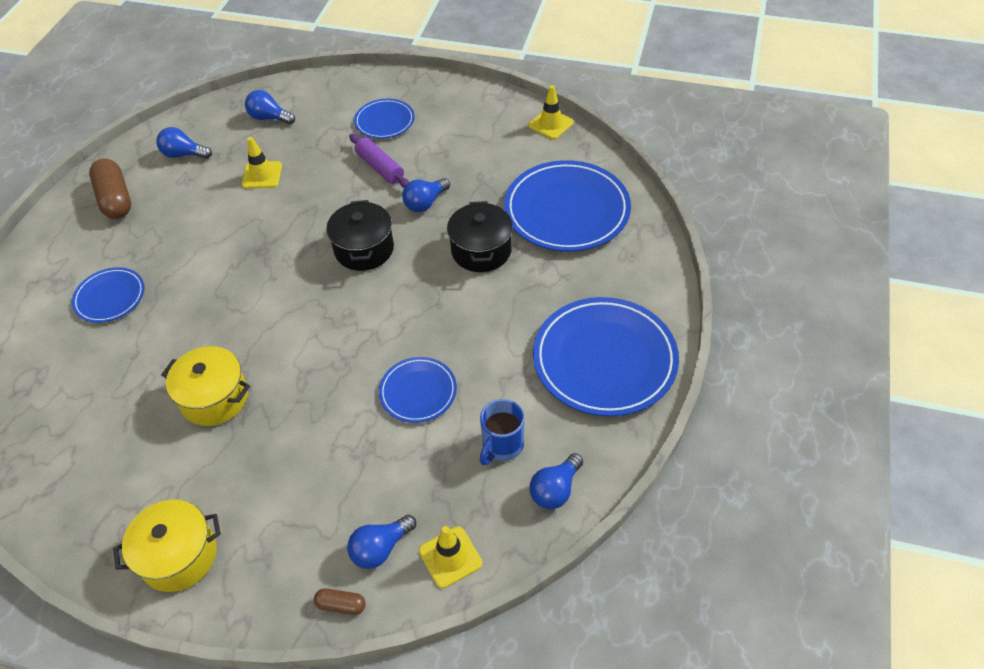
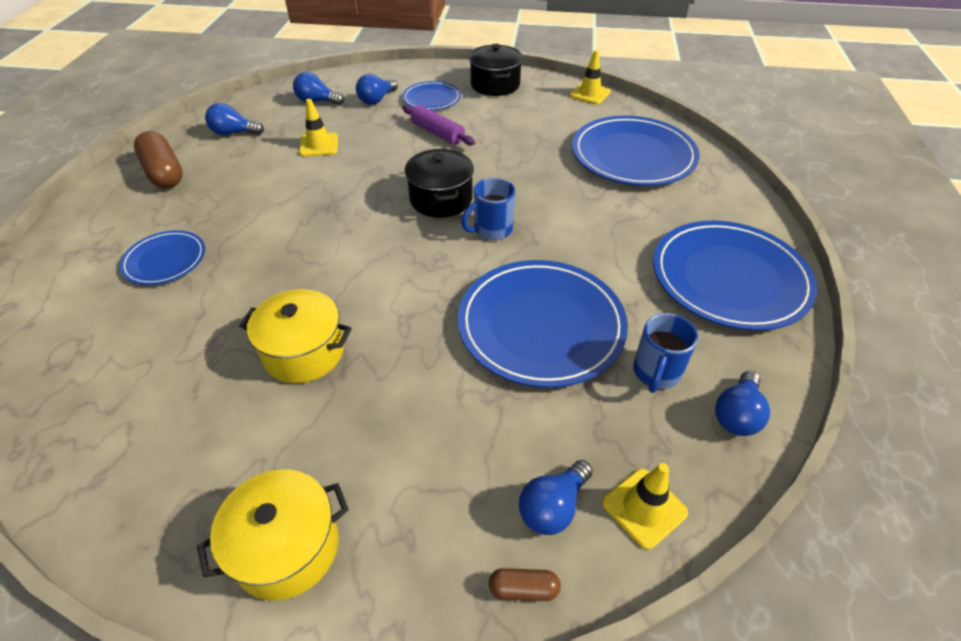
camera: 10 degrees left, 5 degrees down
(402, 288) = (491, 230): none -> blue mug
(418, 392) = (541, 325): blue plate -> blue plate, size x1.88
(425, 203) = (492, 158): blue light bulb -> blue light bulb (377, 100)
(481, 250) = (562, 193): black pot -> black pot (495, 85)

